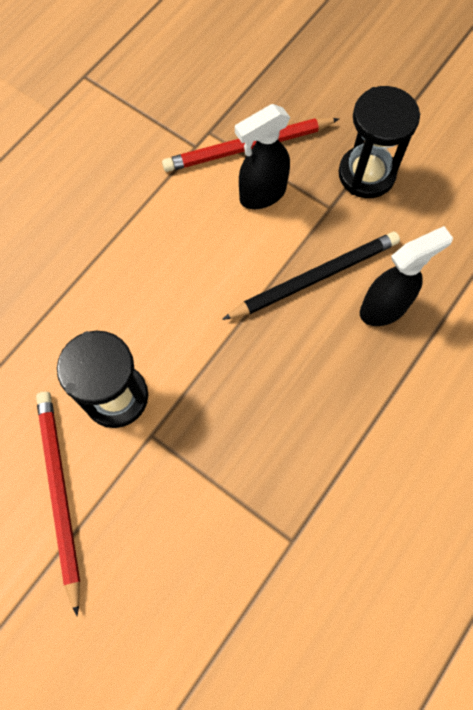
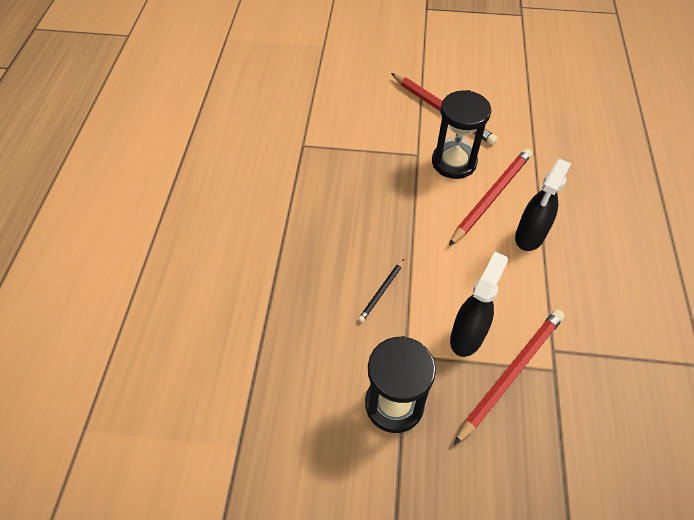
camera: 150 degrees right, 15 degrees down
(114, 324) = (491, 196): none -> red pencil
(314, 277) = (381, 292): black pencil -> black pencil, size x0.50
(384, 308) = (317, 295): black spray bottle -> black spray bottle (529, 236)

